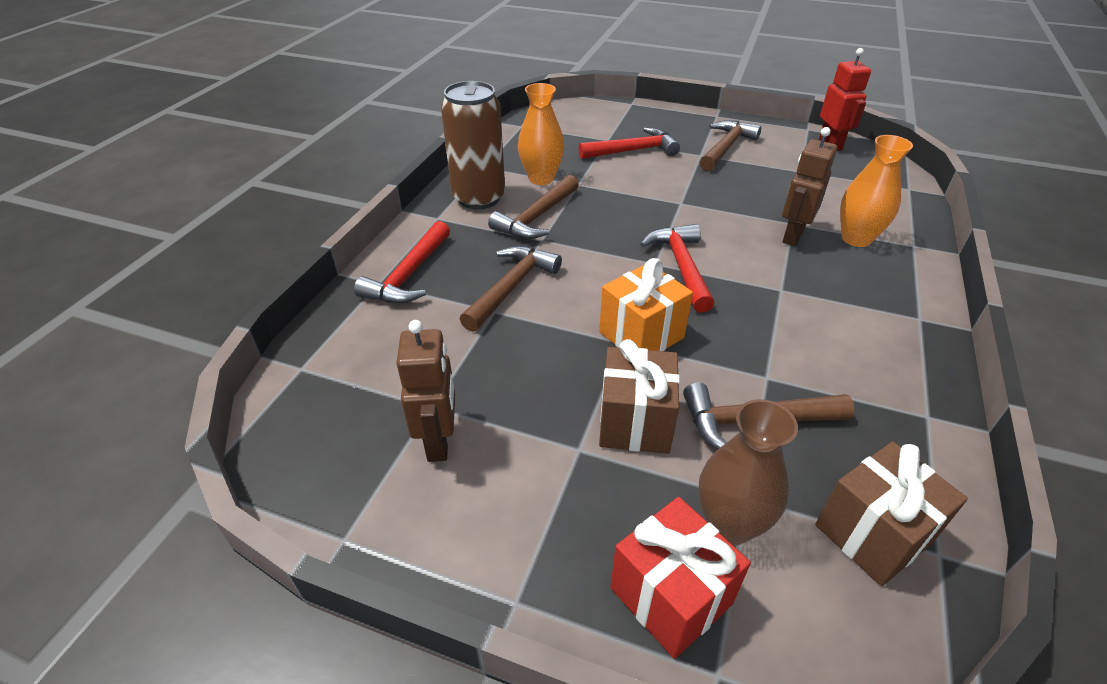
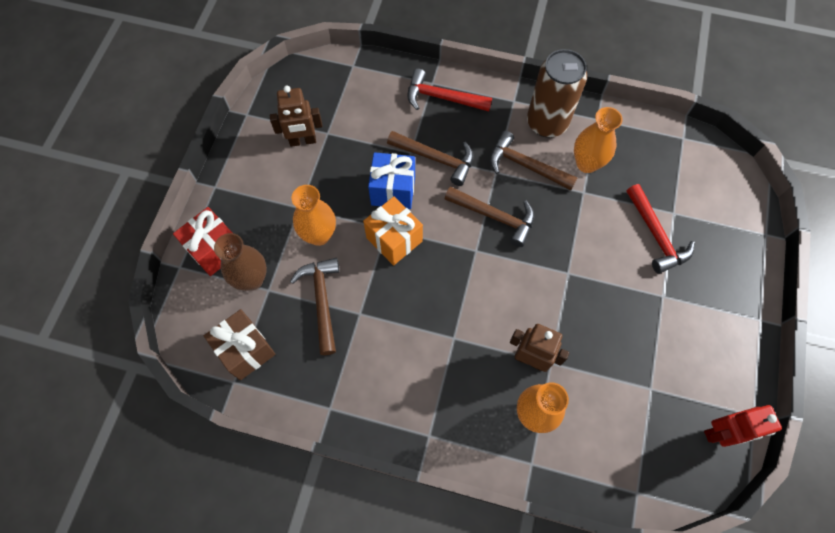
camera: 85 degrees right, 25 degrees up
(558, 332) = (393, 190): none -> blue gift
(635, 422) = (319, 235): brown gift -> orange vase
(681, 266) = (474, 268): red hammer -> none
(726, 147) = (684, 321): brown hammer -> brown hammer (495, 217)

